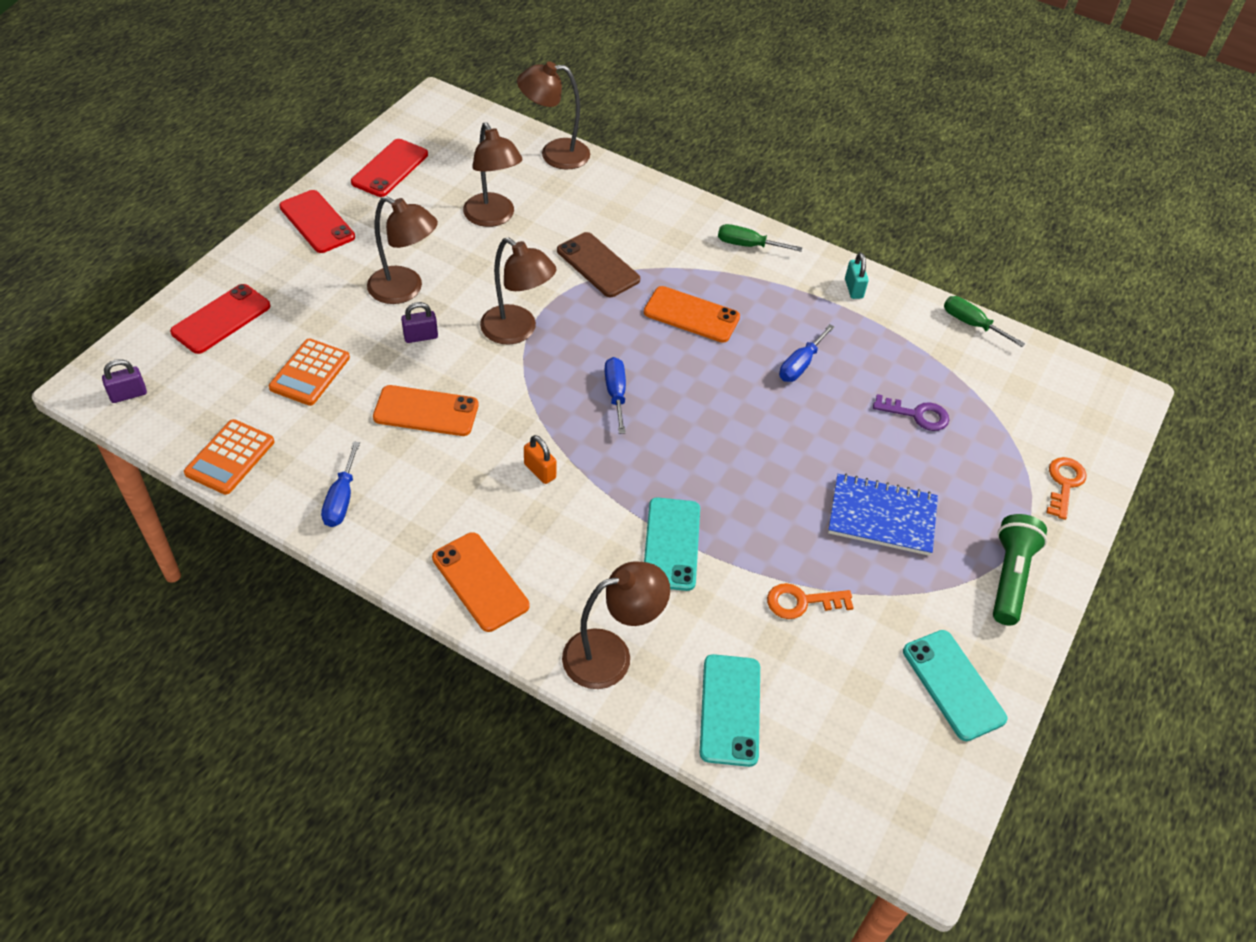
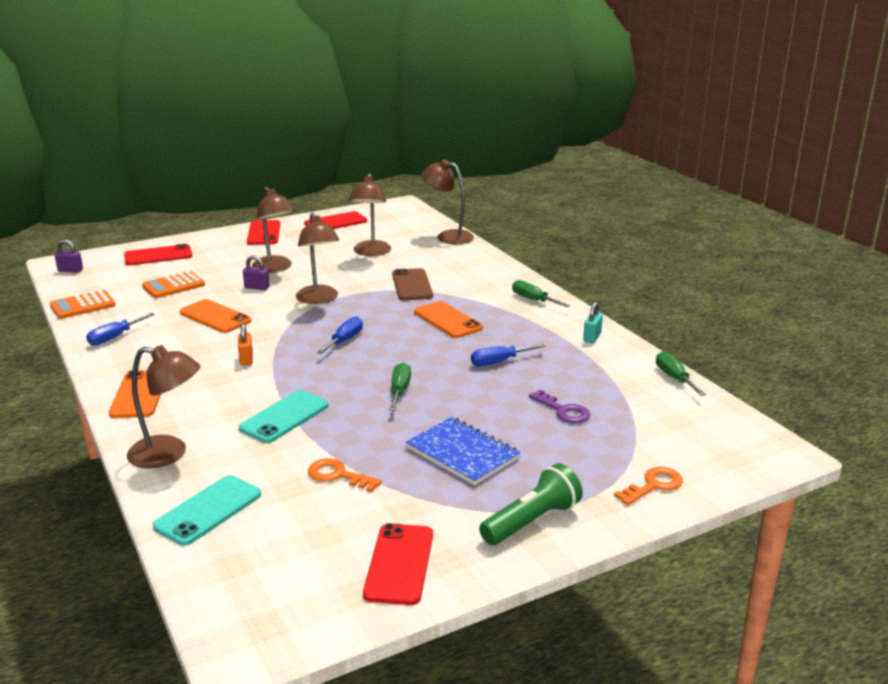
camera: 35 degrees right, 25 degrees down
(746, 452) = (399, 391): none -> green screwdriver
(953, 685) = (399, 564): turquoise phone -> red phone

